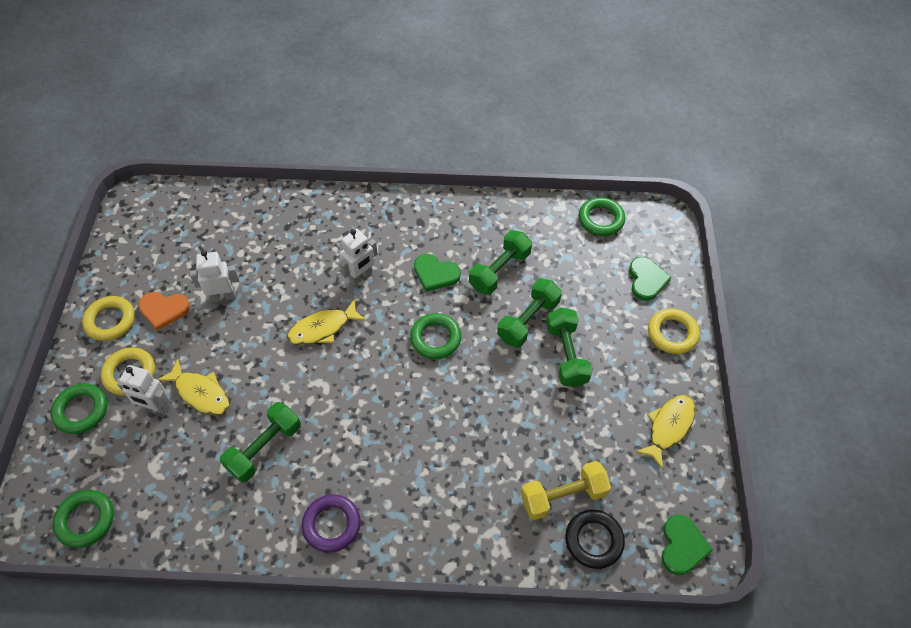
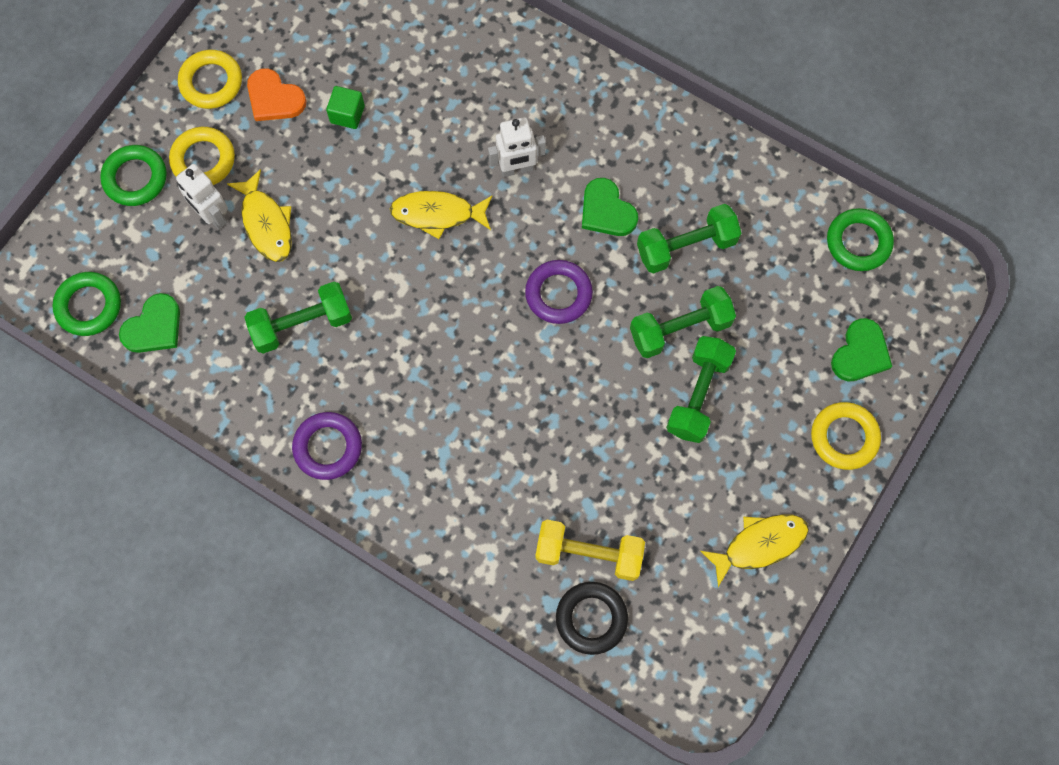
camera: 30 degrees right, 15 degrees up
(223, 296) = (347, 114): white robot -> green cube
(435, 338) = (558, 294): green ring -> purple ring
(682, 546) = (683, 679): green heart -> green heart (154, 327)

